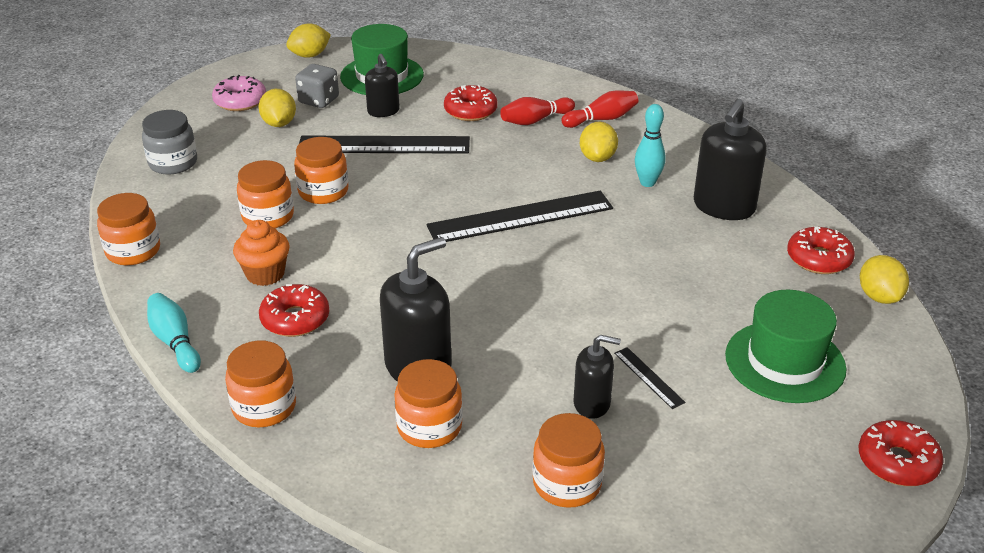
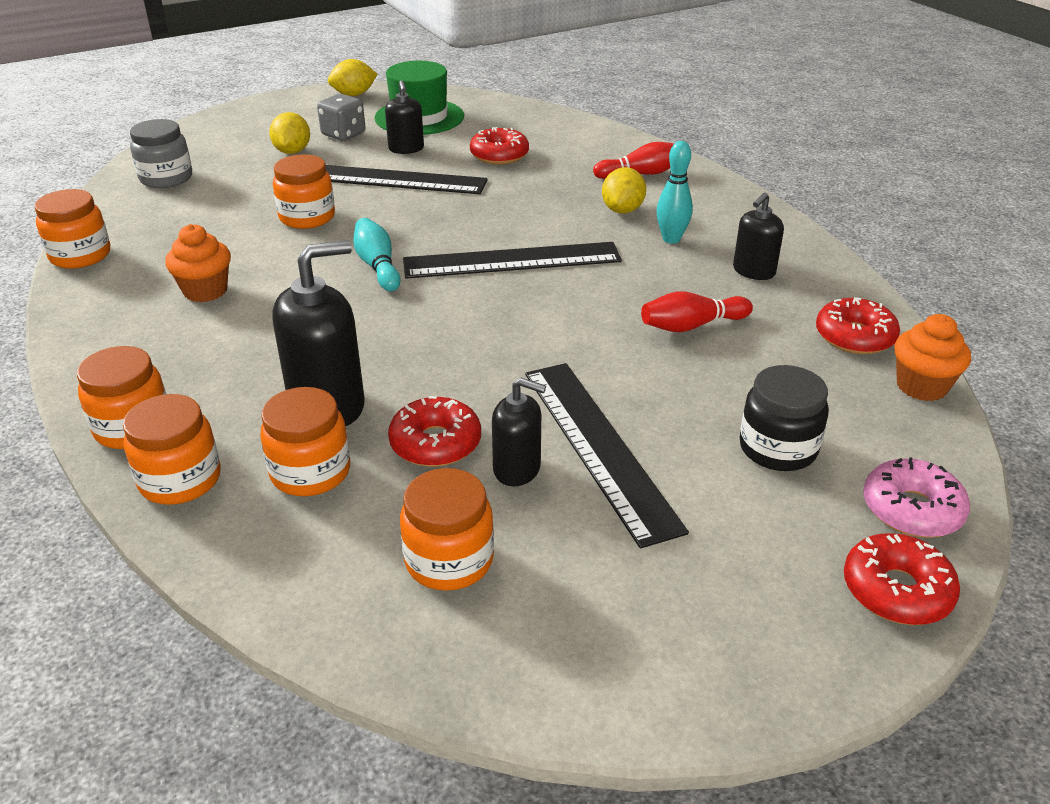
camera: 10 degrees right, 0 degrees up
(175, 342) = (74, 348): turquoise bowling pin -> turquoise bowling pin (377, 266)
(240, 101) = (263, 129): pink donut -> pink donut (911, 509)
(268, 216) = (237, 236): orange jar -> orange jar (180, 480)
(295, 319) = (214, 339): red donut -> red donut (435, 443)
(535, 120) = (566, 169): red bowling pin -> red bowling pin (691, 326)
(648, 377) = (598, 447): black ruler -> black ruler, size x2.36
(723, 207) = (753, 271): black soap dispenser -> black soap dispenser, size x0.59
(785, 362) = (778, 448): green hat -> black jar
(879, 296) = (921, 386): yellow lemon -> orange cupcake

